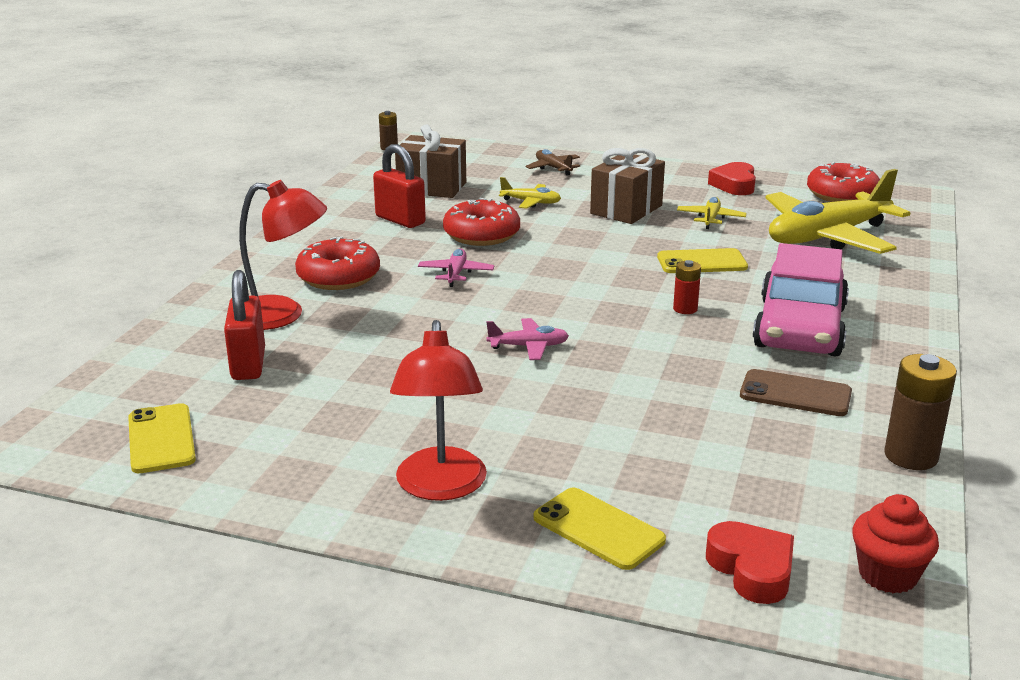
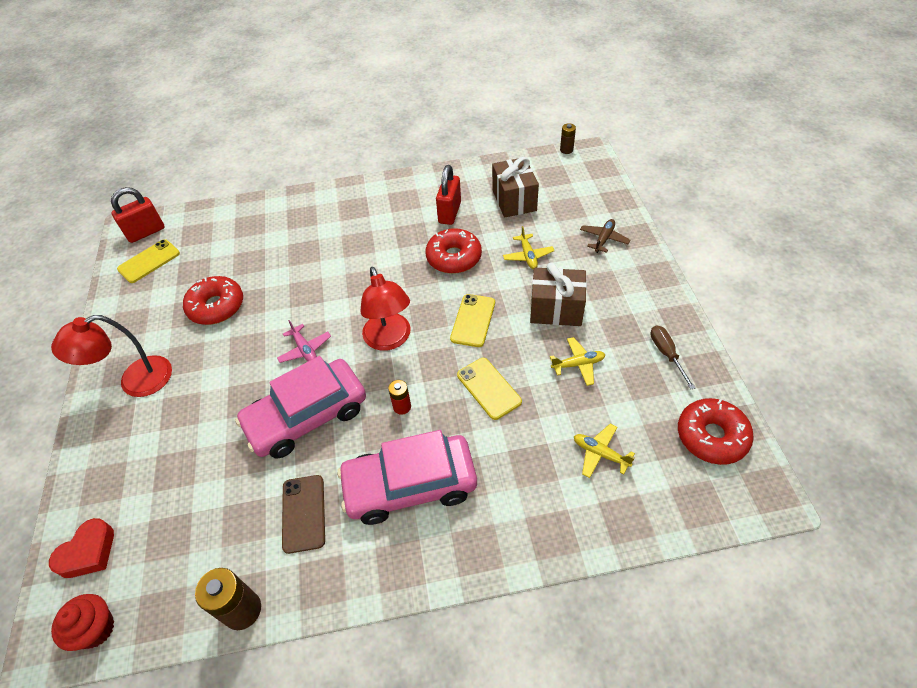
camera: 65 degrees right, 25 degrees up
(248, 364) = (231, 250): red padlock -> red padlock (146, 232)
(282, 315) = (291, 233): red lamp -> red lamp (390, 340)
(338, 277) = (351, 229): red donut -> red donut (216, 306)
(456, 274) = (386, 273): pink plane -> none
(598, 529) = (112, 465): yellow phone -> yellow phone (473, 320)
(646, 365) = (307, 416): none -> pink car
(734, 185) = (666, 354): red heart -> brown screwdriver
(827, 237) = (600, 453): yellow plane -> yellow plane, size x0.43

